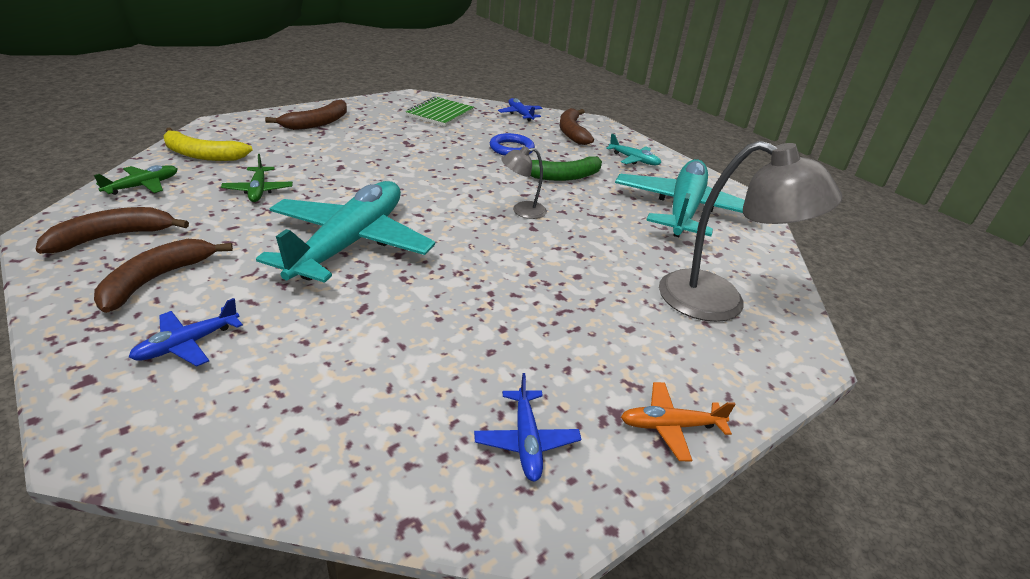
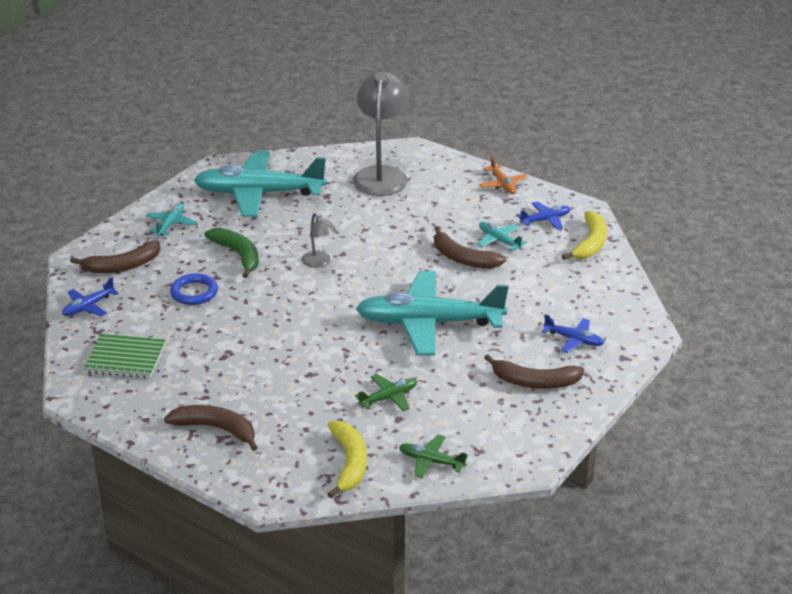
camera: 105 degrees left, 0 degrees up
(113, 237) = (508, 429): brown banana -> brown banana (462, 258)
(413, 478) = (590, 243): none -> yellow banana
(491, 359) = (499, 240): none -> turquoise plane

